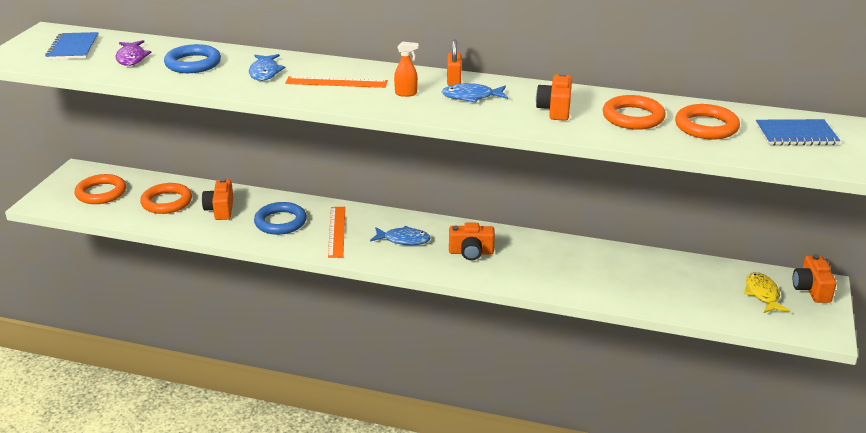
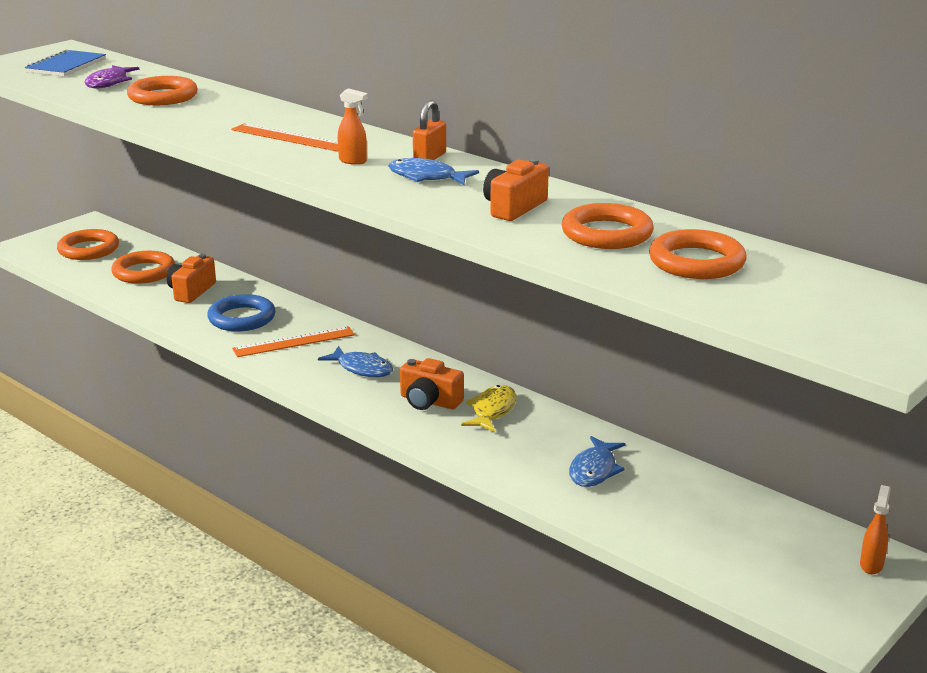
camera: 25 degrees right, 5 degrees down
(193, 63) = (163, 97): blue ring -> orange ring
(265, 72) = (225, 116): blue fish -> blue fish (594, 470)
(337, 231) = (294, 342): orange ruler -> orange ruler turned 45 degrees clockwise
(762, 294) = (786, 551): yellow fish -> yellow fish (492, 411)
(796, 135) = (820, 295): blue notebook -> none
(811, 289) = (871, 565): orange camera -> orange spray bottle

